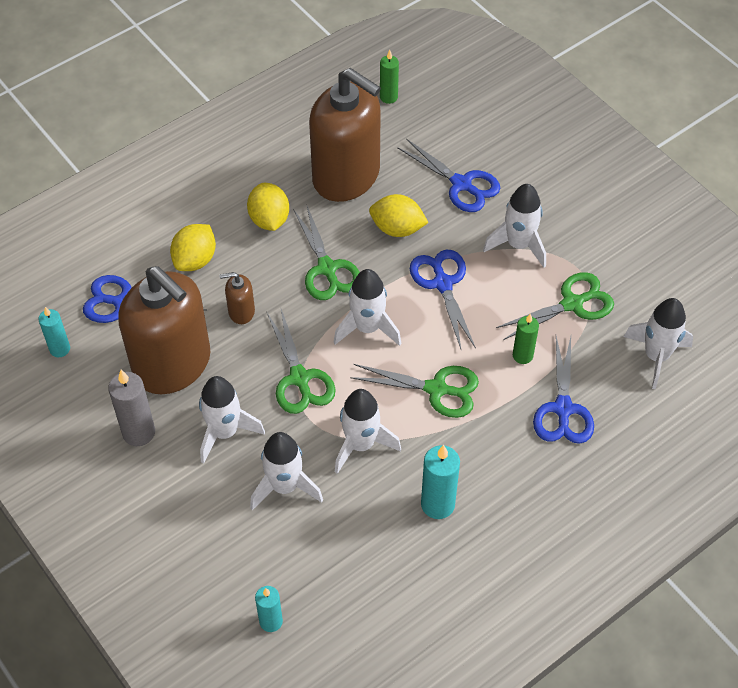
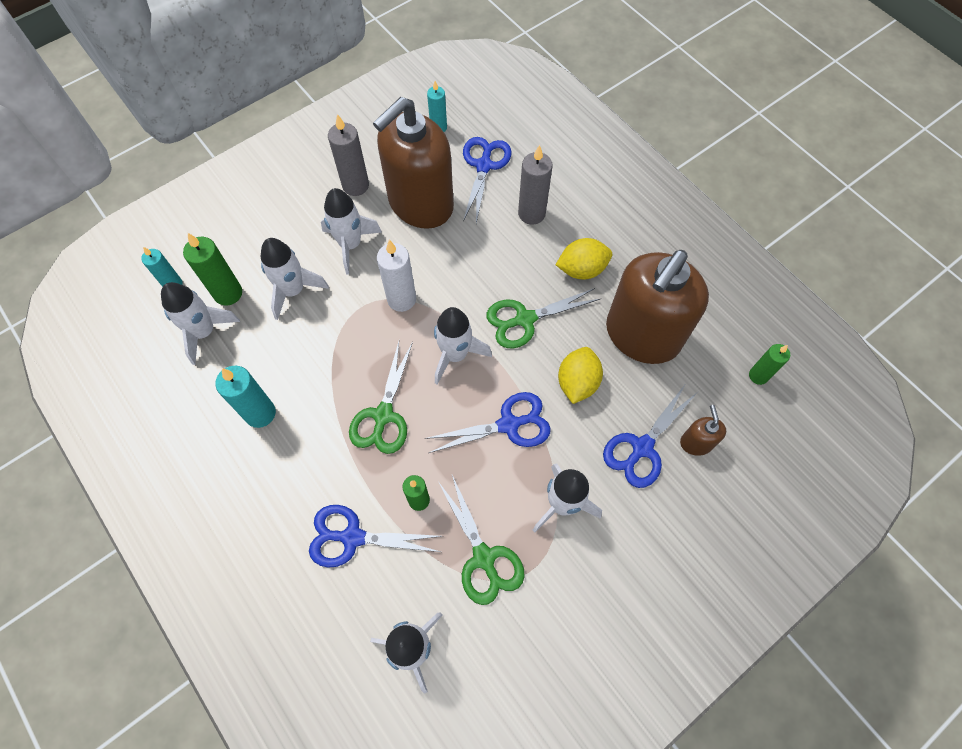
camera: 90 degrees right, 10 degrees up
(195, 260) = (531, 213): yellow lemon -> grey candle
(241, 311) = (475, 251): brown soap dispenser -> brown soap dispenser (696, 443)
(285, 557) = (228, 293): none -> green candle
(299, 378) = (401, 299): green scissors -> white candle
(361, 444) = (328, 349): white rocket -> white rocket (204, 332)

